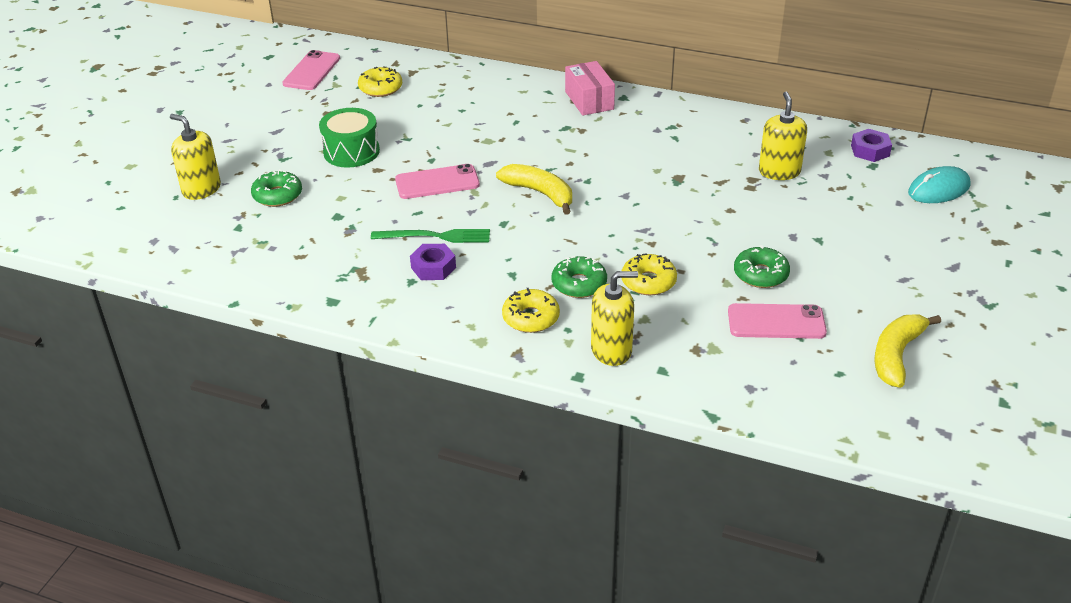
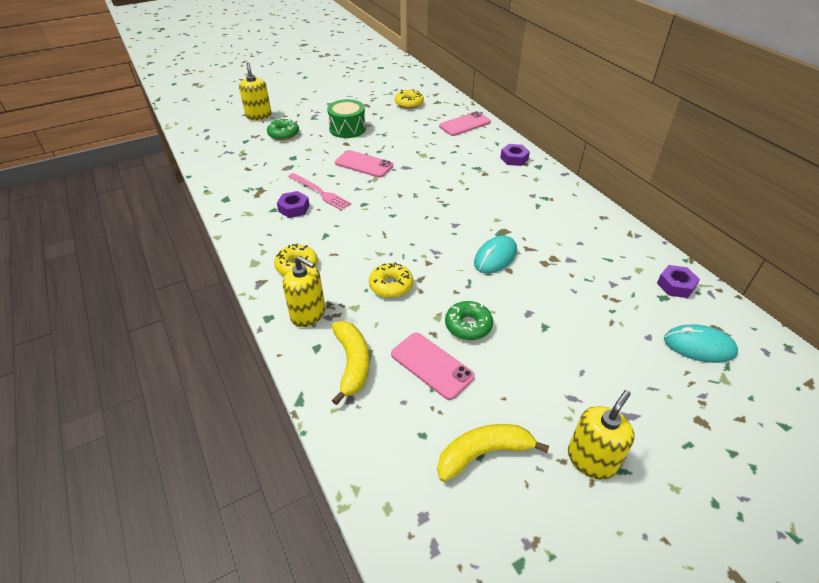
camera: 40 degrees right, 5 degrees up
(311, 71) = (389, 82): pink phone -> pink phone (465, 124)
(435, 236) = (320, 192): green fork -> pink fork
(540, 193) = (407, 197): yellow banana -> yellow banana (352, 363)
(579, 284) = (350, 262): green donut -> none
(589, 100) = (514, 158): pink box -> purple nut
(703, 205) = (495, 257): none -> turquoise mouse
(779, 172) = (580, 263): yellow soap dispenser -> yellow soap dispenser (591, 460)

